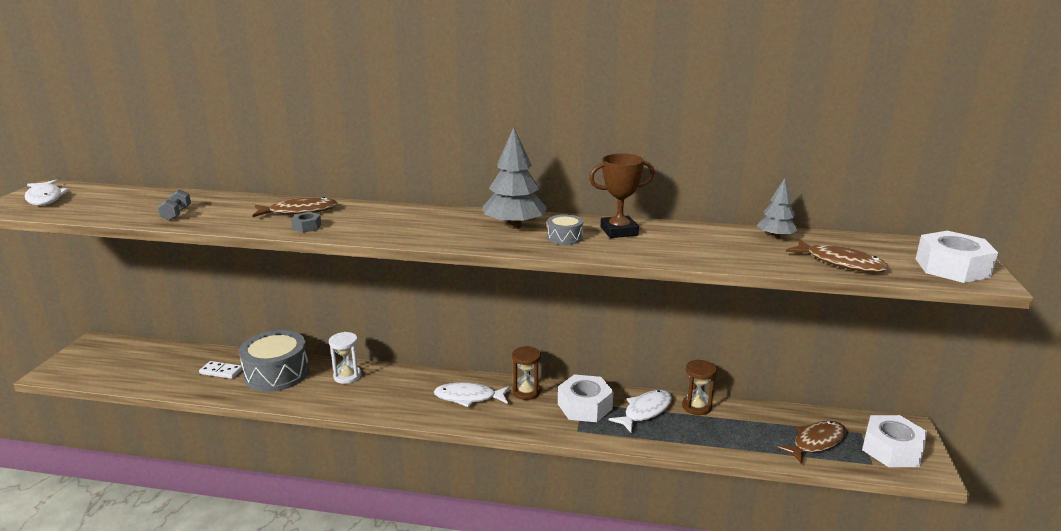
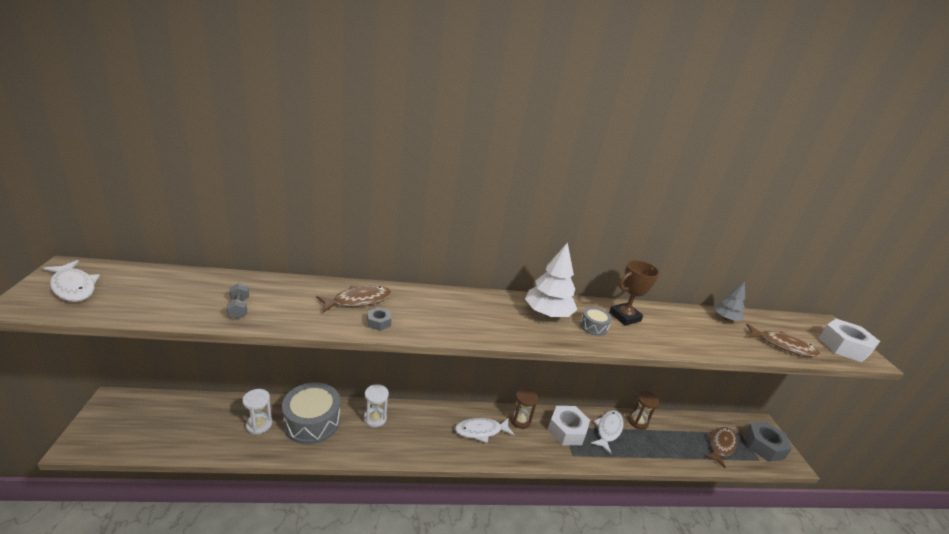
camera: 20 degrees left, 5 degrees up
(221, 371) = (259, 425): white domino -> white hourglass
(514, 226) = (547, 313): grey tree -> white tree
(891, 449) = (763, 446): white nut -> grey nut

